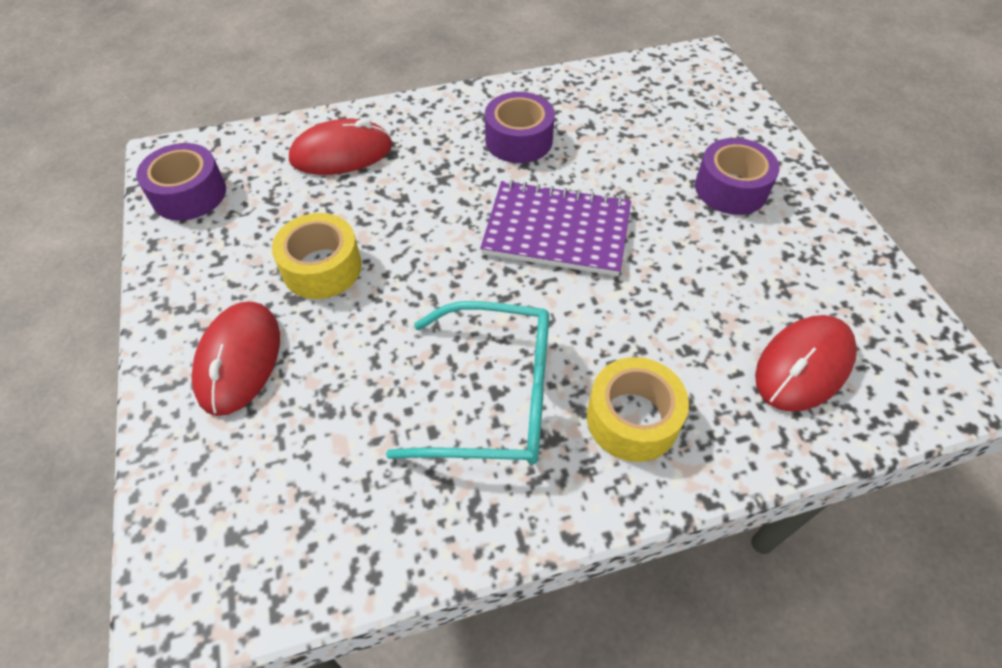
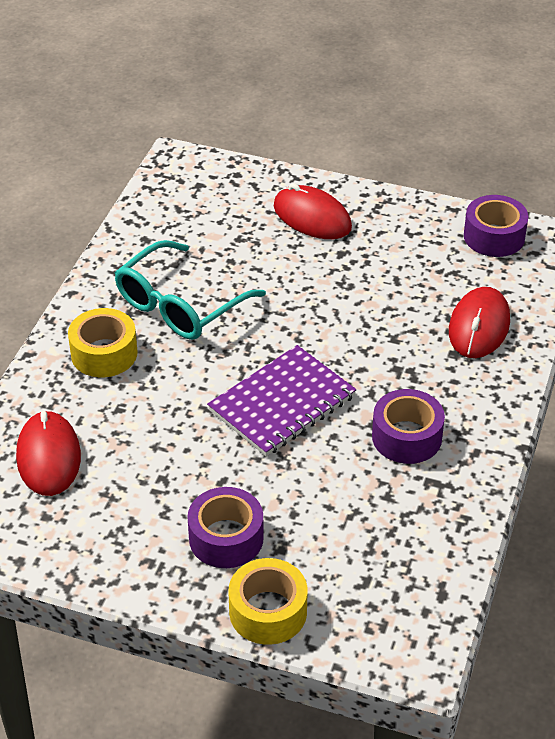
camera: 125 degrees right, 10 degrees down
(322, 268) = (358, 273): yellow tape -> yellow tape (268, 611)

